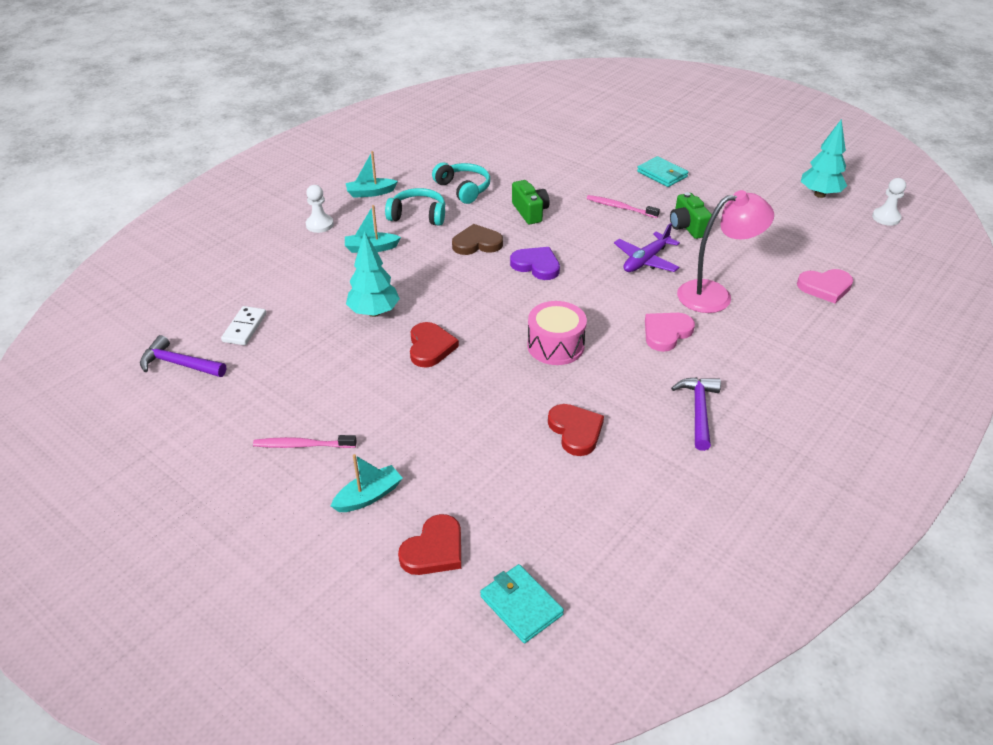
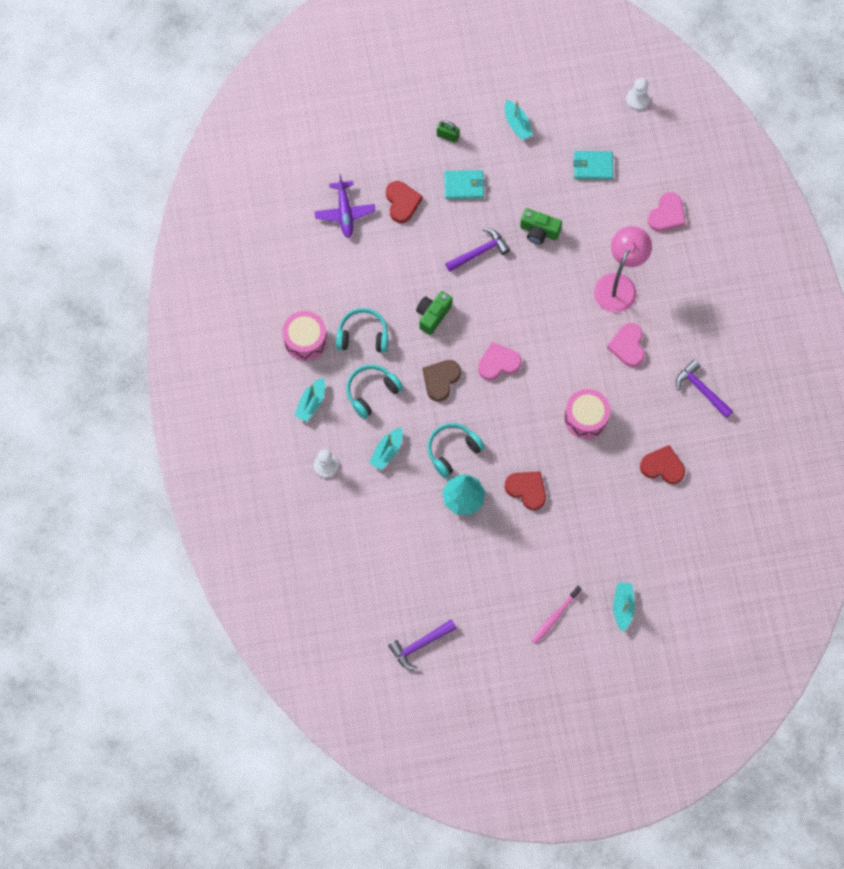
camera: 50 degrees left, 30 degrees up
(245, 328) = (413, 586): white domino -> none
(416, 282) = (452, 450): none -> turquoise headphones
(423, 167) = (305, 340): none -> pink drum
(434, 550) = (685, 600): red heart -> red heart (402, 202)
(521, 605) = (749, 585): turquoise wallet -> turquoise wallet (593, 166)
(530, 212) = (433, 315): green camera -> green camera turned 75 degrees counterclockwise
(536, 265) = (498, 363): purple heart -> pink heart
(620, 207) = (479, 252): pink toothbrush -> purple hammer
(645, 260) = (551, 292): purple plane -> purple plane (345, 212)
(688, 149) = (447, 136): none -> green padlock
(754, 173) = (517, 124): none -> turquoise boat
(820, 194) = (578, 110): turquoise tree -> none

